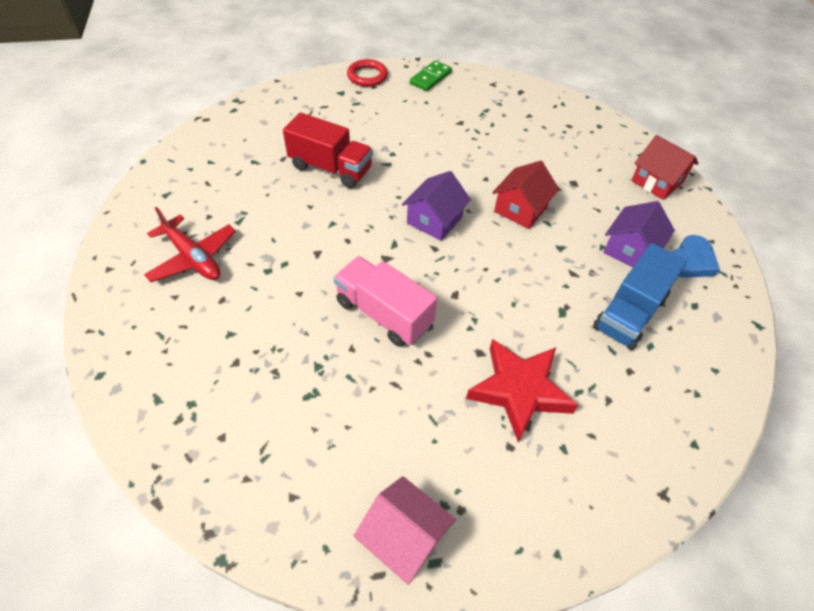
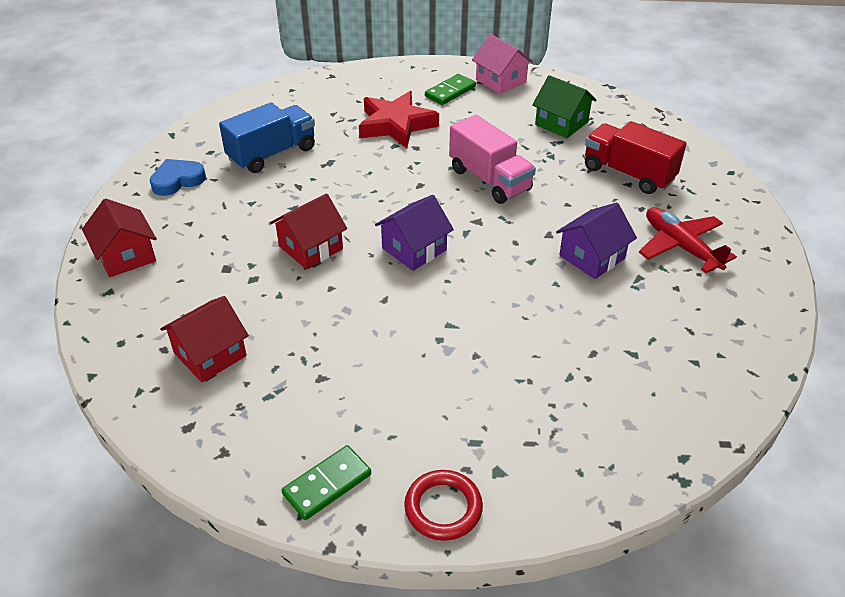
camera: 165 degrees left, 10 degrees down
(305, 436) = (561, 123): none -> green house
(330, 168) = (527, 328): red truck -> red truck (628, 174)
(474, 486) = (450, 92): none -> green domino
(538, 126) = (210, 354): none -> red house
(630, 250) = (226, 196): purple house -> purple house (592, 257)

